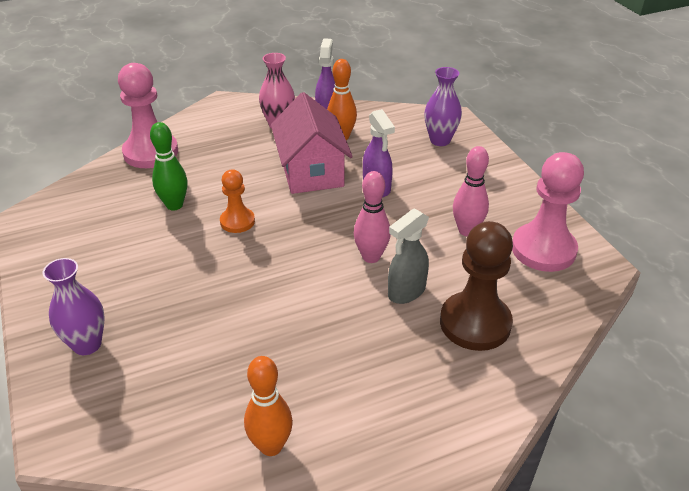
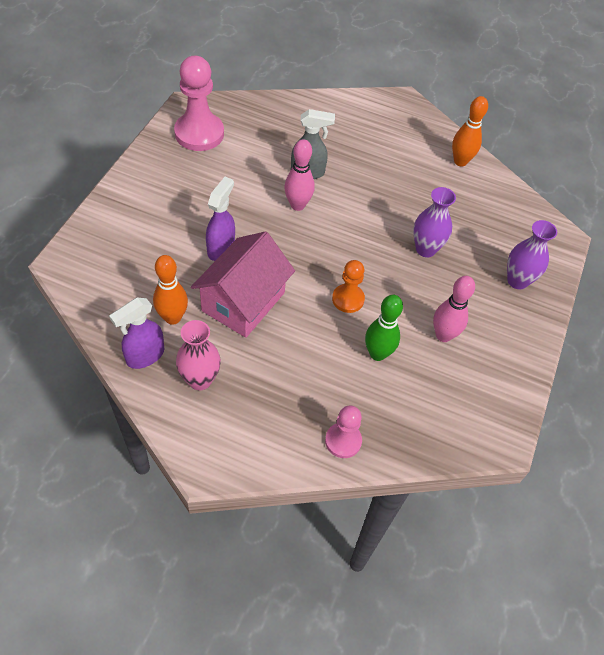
camera: 140 degrees left, 15 degrees up
(151, 152) = (343, 441): pink pawn -> pink pawn, size x0.57
(440, 140) = (112, 249): purple vase -> purple vase (425, 249)
(467, 230) = (219, 175): pink bowling pin -> pink bowling pin (443, 335)
(475, 323) = (298, 133): brown pawn -> none

